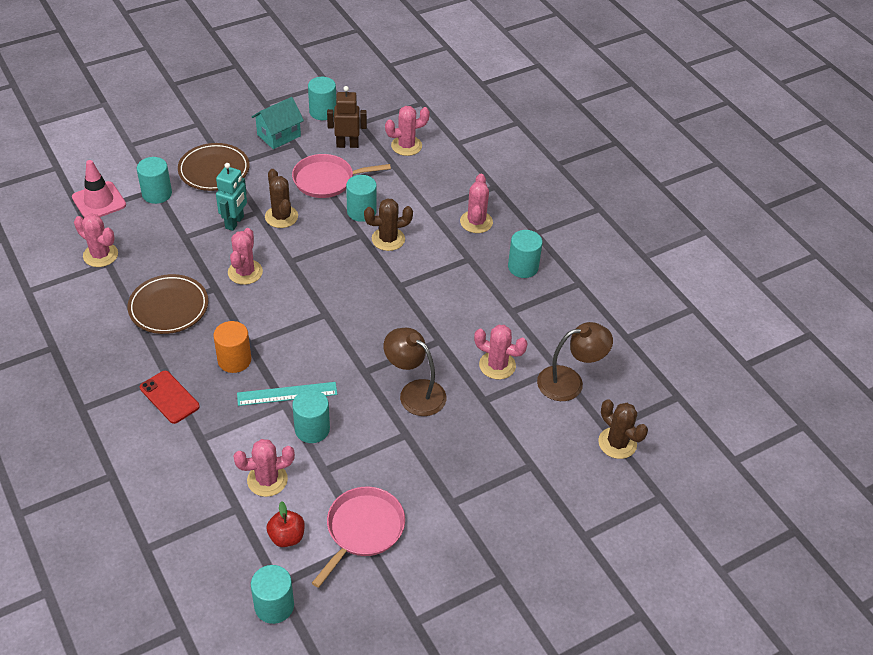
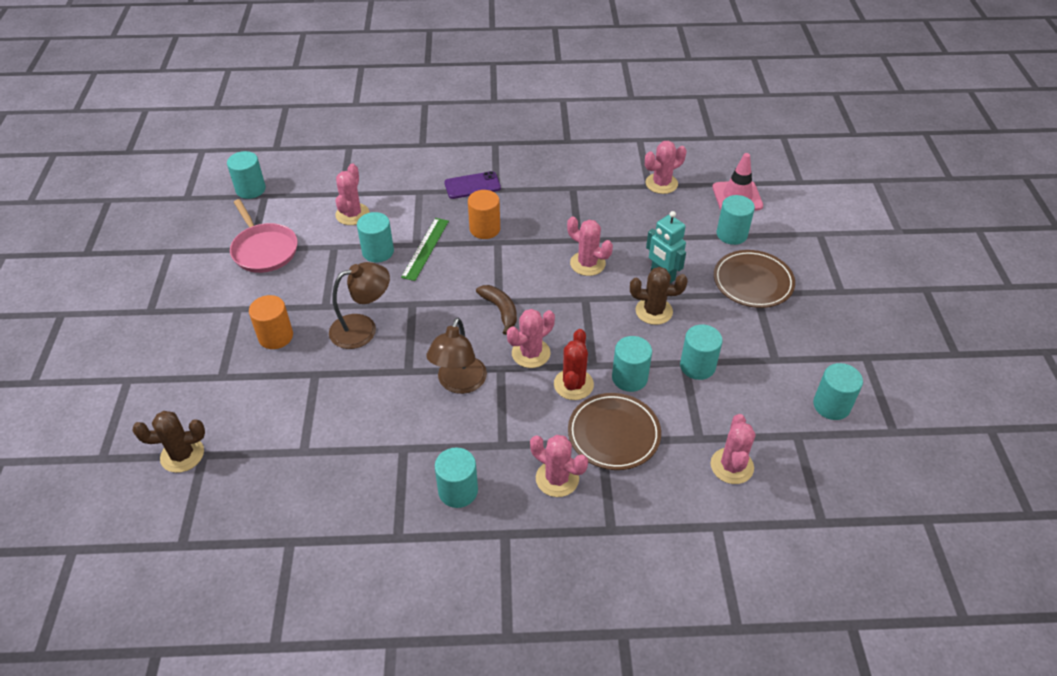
camera: 120 degrees right, 0 degrees up
(168, 307) = (572, 207): brown plate -> brown plate (613, 434)
(169, 397) = (472, 185): red phone -> purple phone
(279, 135) = (796, 350): turquoise house -> none
(287, 394) = (425, 248): turquoise ruler -> green ruler
(287, 537) = (296, 210): red apple -> none
(327, 180) = (697, 366): pink pan -> turquoise cylinder
(336, 309) = (500, 310): none -> brown banana
(347, 145) = (756, 407): brown robot -> none
(388, 239) = (573, 384): brown cactus -> red cactus
(464, 451) = (276, 336): none -> orange cylinder
(497, 365) = (345, 402): pink cactus -> pink cactus (531, 353)
(569, 382) = (279, 453): brown lamp -> brown lamp (459, 383)

